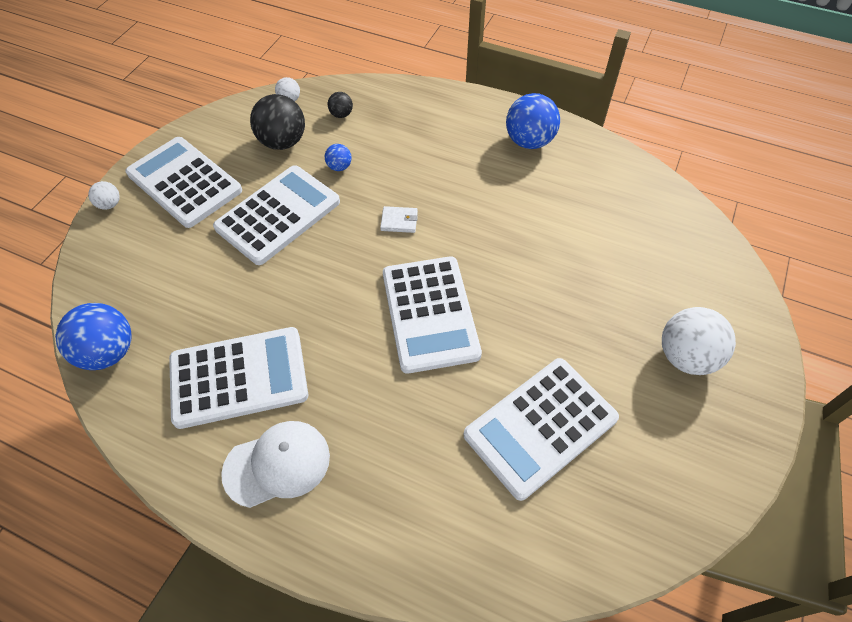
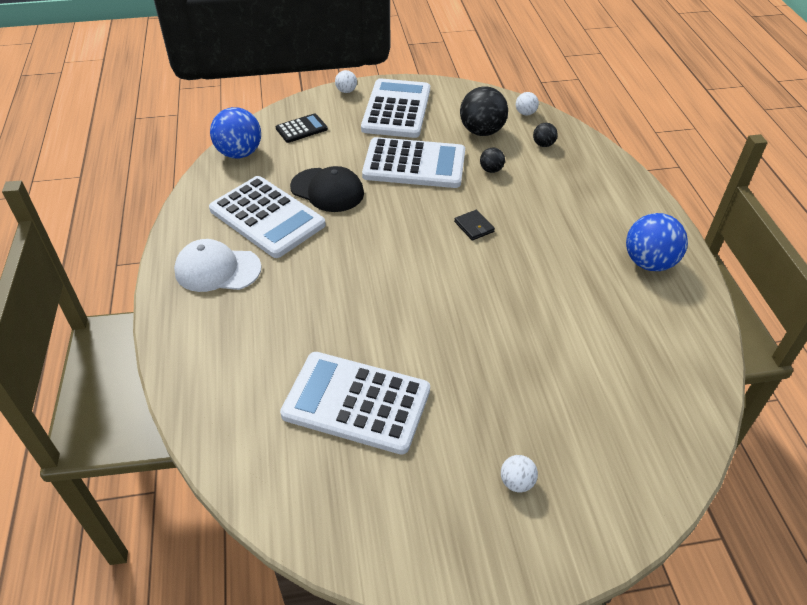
camera: 55 degrees right, 10 degrees down
(128, 275) = (301, 129): none -> black calculator
(248, 303) = (327, 190): none -> black cap
(277, 464) = (217, 269): white cap -> white cap turned 150 degrees clockwise
(339, 167) = (491, 170): blue ball -> black ball
(399, 221) = (474, 226): white wallet -> black wallet
(430, 314) = (403, 286): white calculator -> none
(686, 357) = (516, 482): white ball -> white ball, size x0.49

